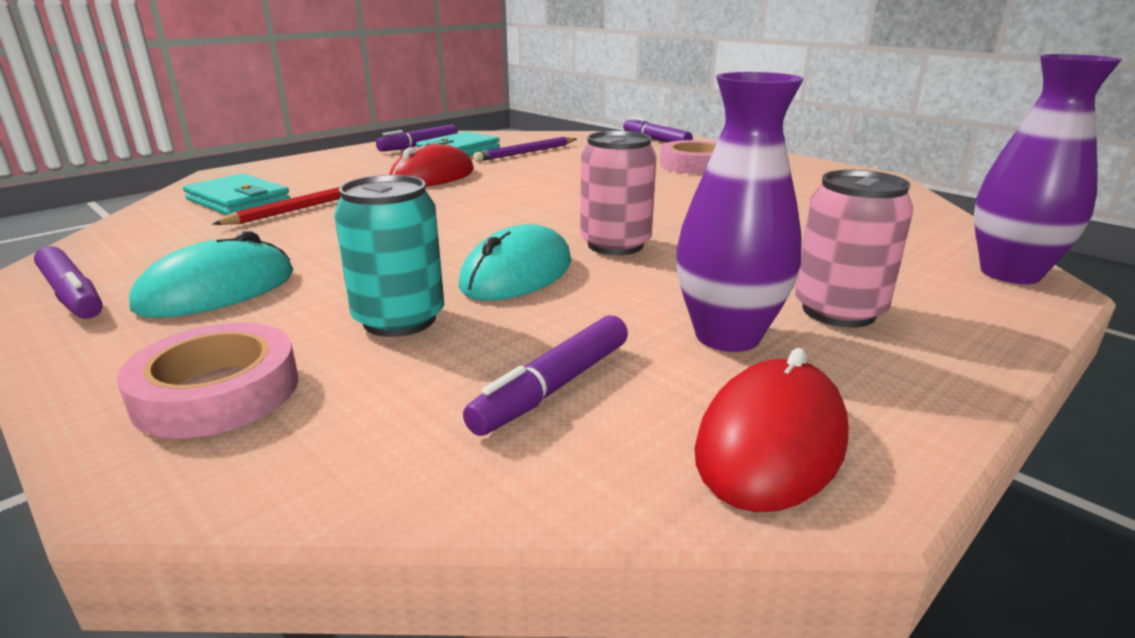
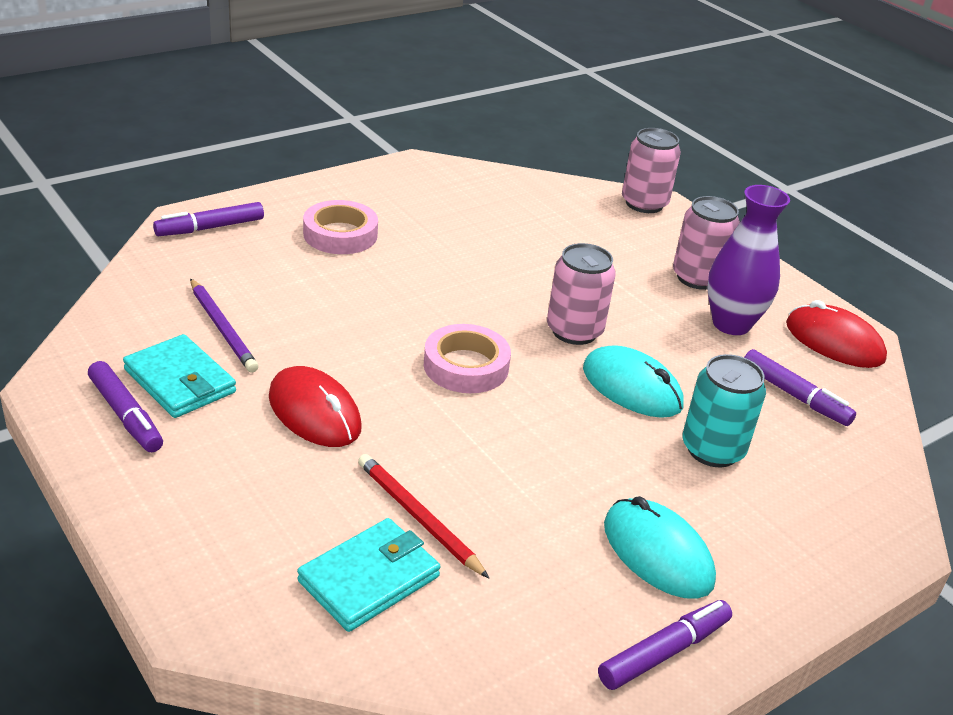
camera: 85 degrees left, 10 degrees up
(217, 391) = (816, 528): pink tape -> pink tape (466, 366)
(1010, 273) = (644, 203): purple vase -> pink can

